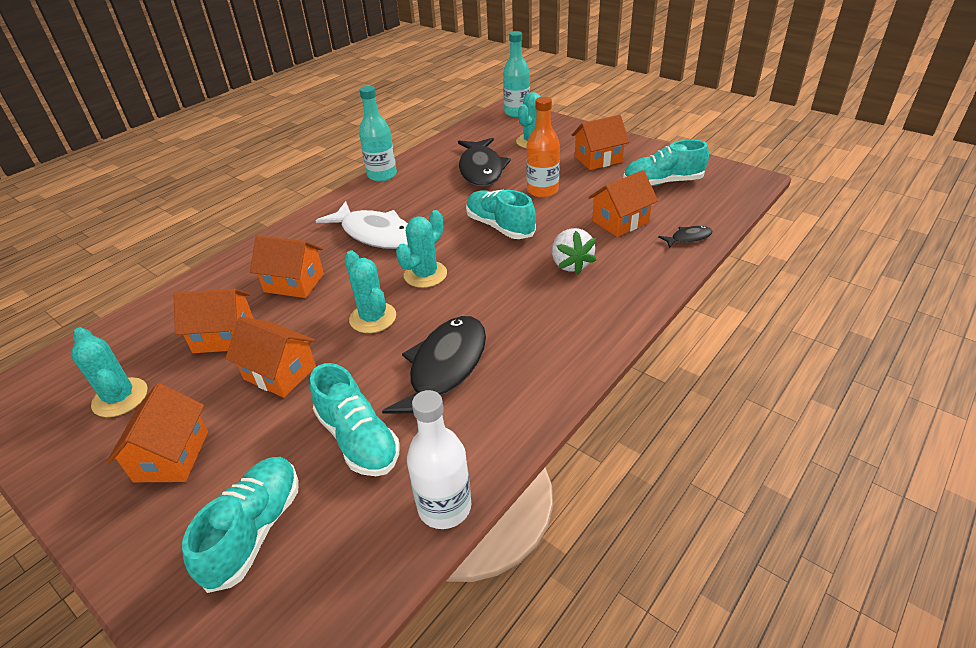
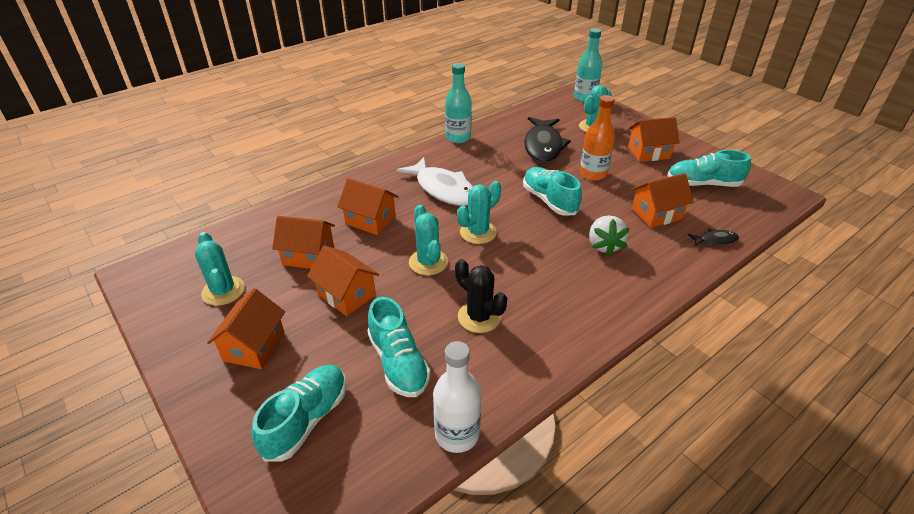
camera: 10 degrees right, 0 degrees up
(445, 368) = (479, 317): black fish -> black cactus

